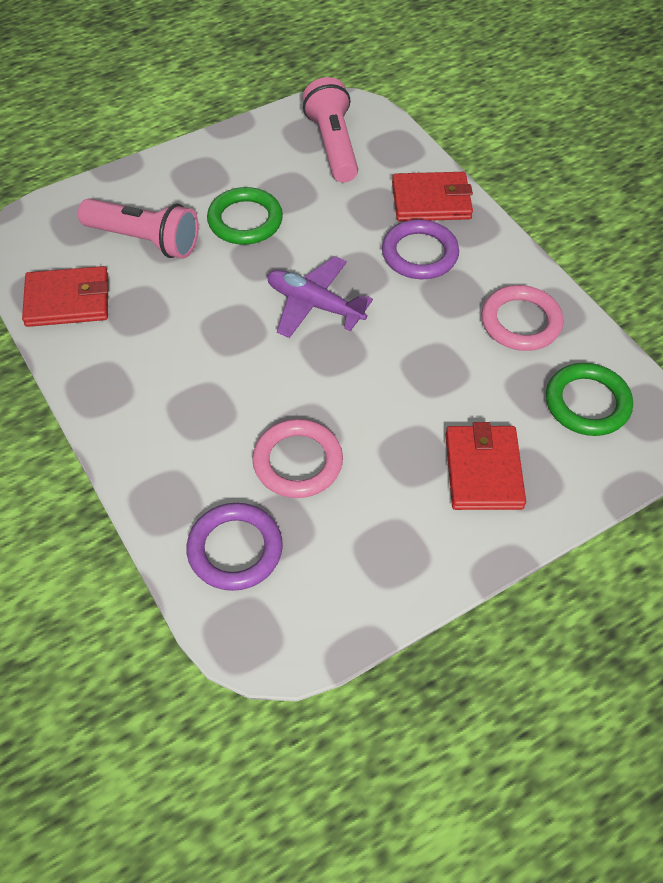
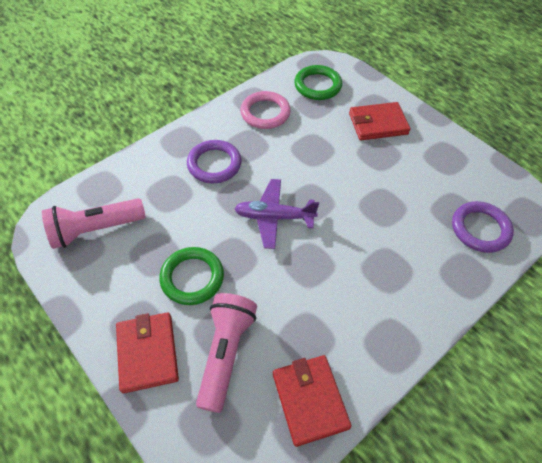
camera: 100 degrees left, 0 degrees up
(297, 462) = (406, 207): pink ring -> none
(314, 305) = (274, 217): purple plane -> purple plane turned 75 degrees clockwise
(431, 201) = (159, 162): red wallet -> red wallet (147, 353)

